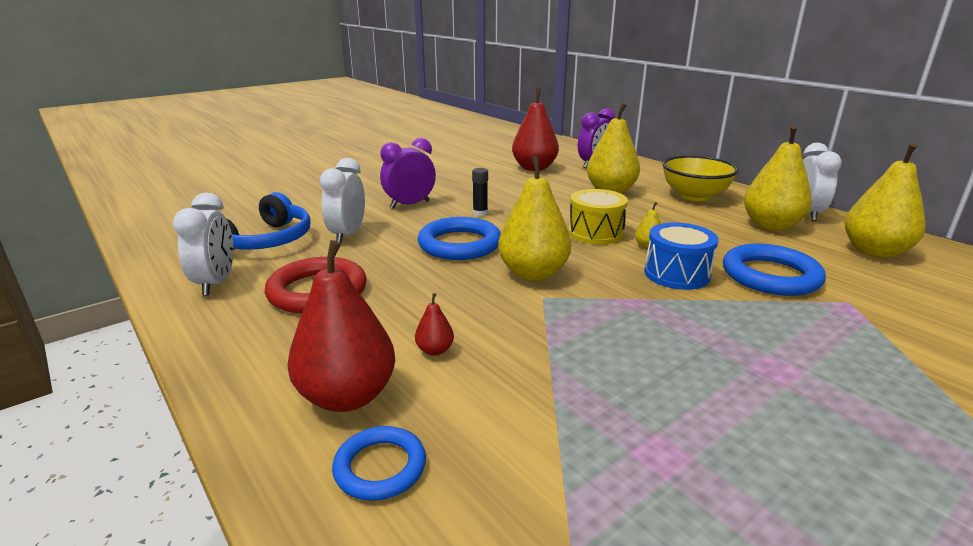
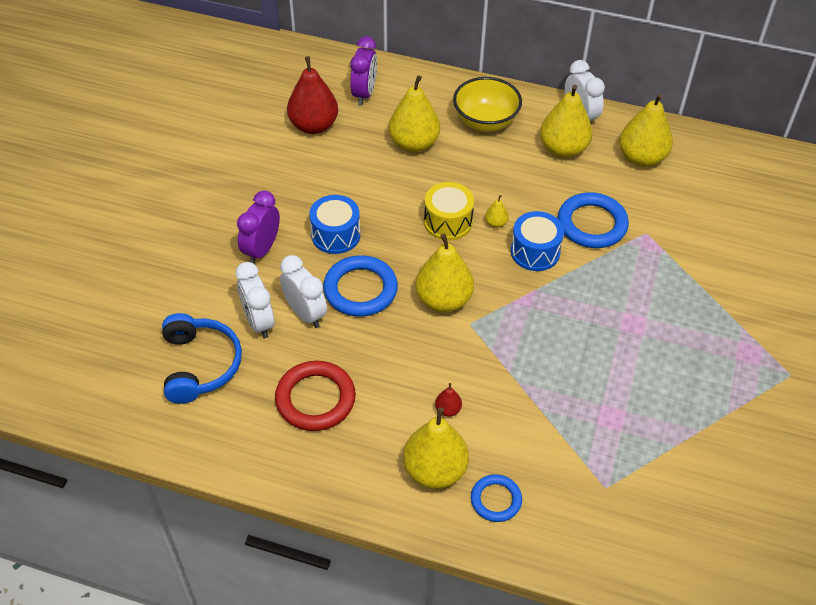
camera: 35 degrees left, 25 degrees up
(216, 283) = (230, 432): white clock -> white clock (305, 313)
(347, 396) = (435, 470): red pear -> yellow pear
(480, 213) = (335, 235): black glue stick -> blue drum

